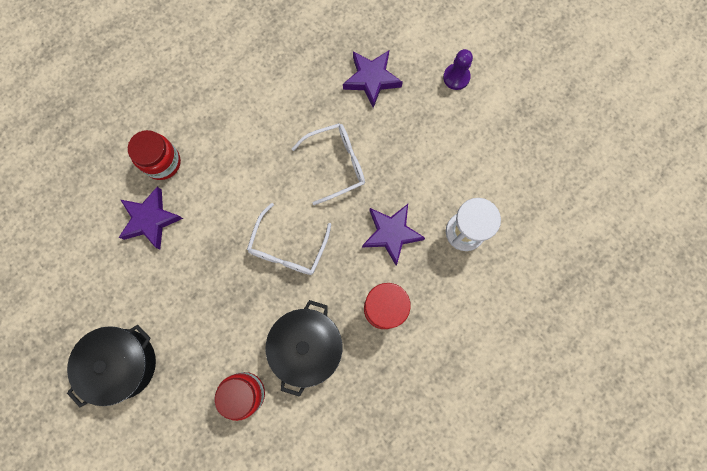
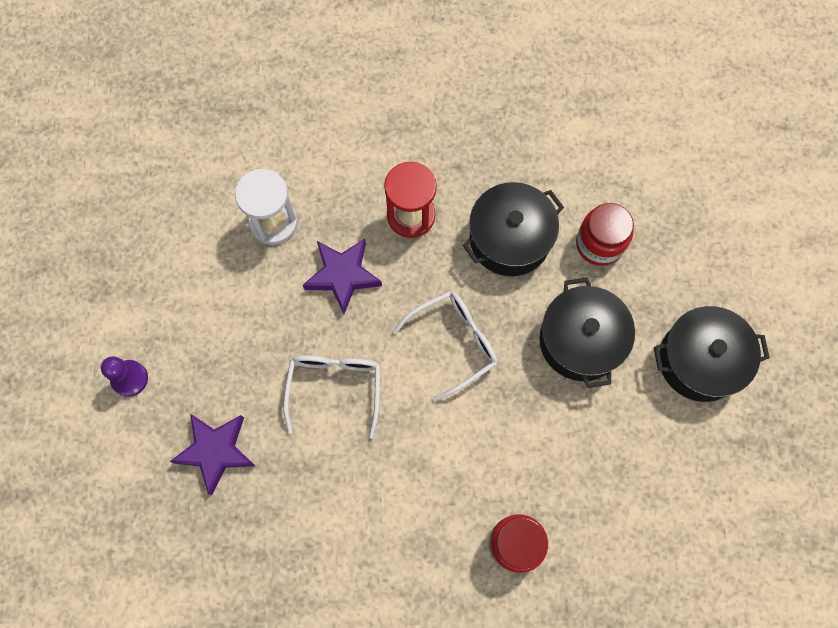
camera: 140 degrees left, 5 degrees down
(151, 219) = (572, 487): purple star -> none
(209, 314) = (580, 340): none -> black pot
(336, 164) = (335, 388): white glasses -> white glasses turned 75 degrees clockwise

